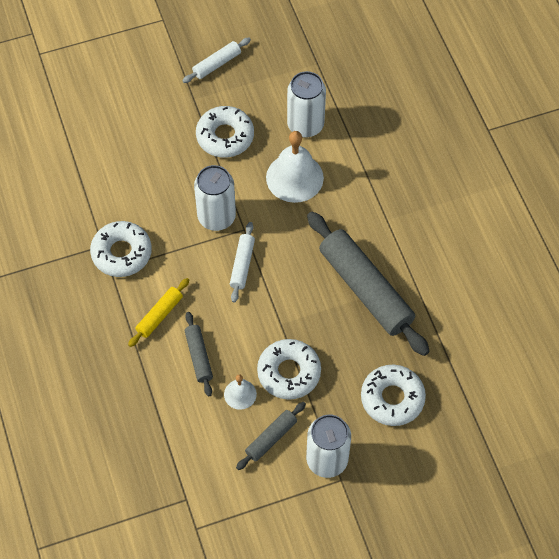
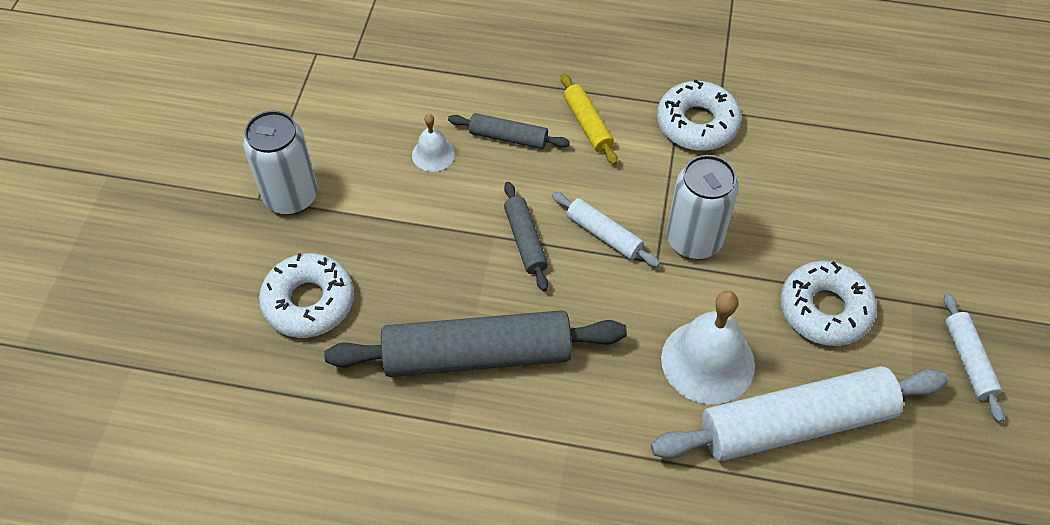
camera: 120 degrees right, 5 degrees down
(271, 438) = (358, 158): grey rolling pin -> grey rolling pin (525, 241)
(289, 372) = (424, 213): white donut -> none
(305, 125) = (795, 423): white can -> white rolling pin

